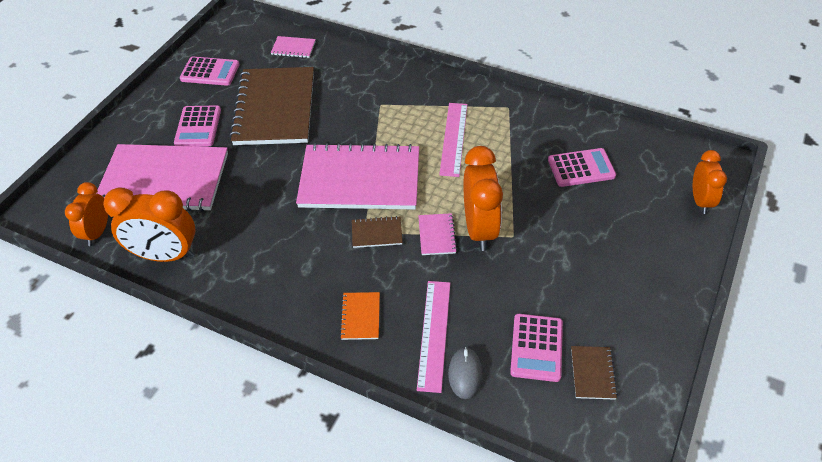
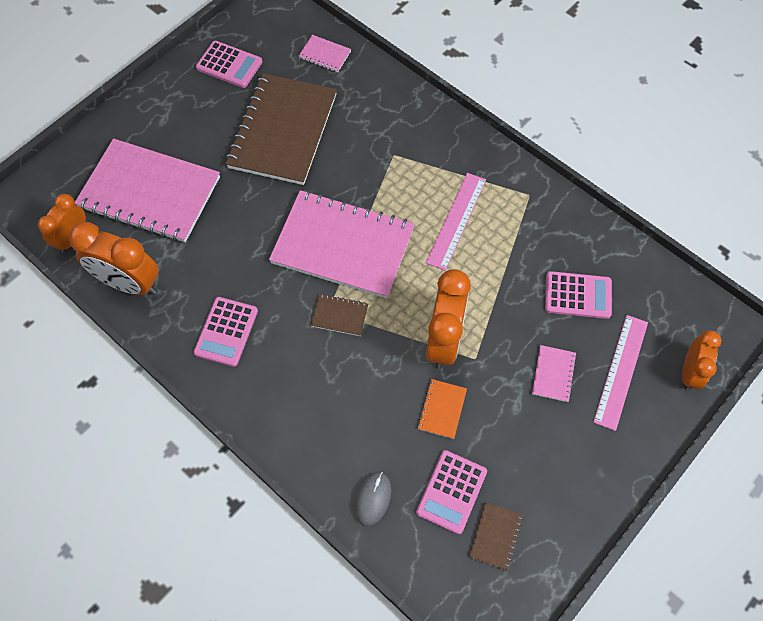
camera: 15 degrees right, 15 degrees up
(198, 127) = (199, 134): pink calculator -> pink calculator (226, 332)
(360, 317) = (294, 407): orange notebook -> orange notebook (442, 409)
(434, 334) = (358, 447): pink ruler -> pink ruler (620, 371)
(437, 235) = (398, 335): pink notebook -> pink notebook (553, 374)

